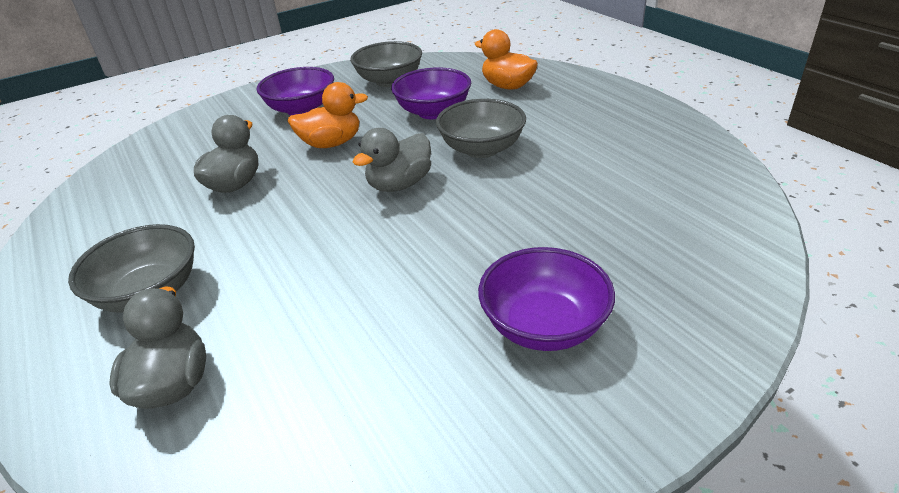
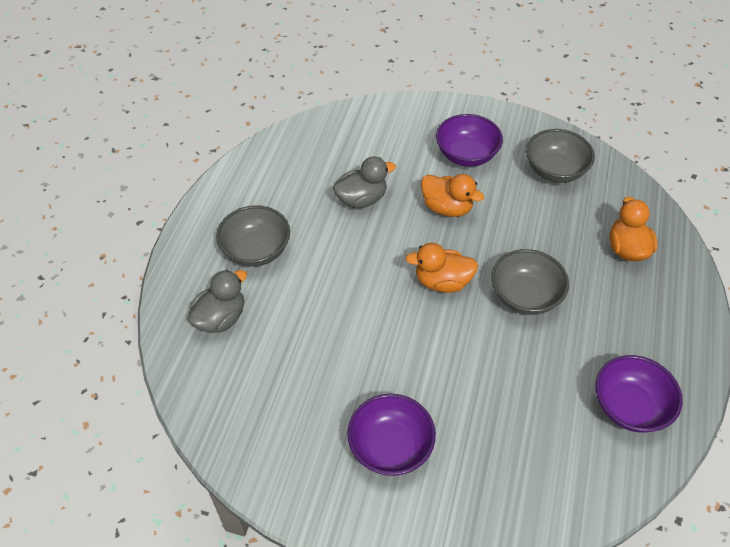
camera: 45 degrees right, 15 degrees up
(399, 184) = (442, 282): grey duck -> orange duck
(433, 112) = (542, 232): purple bowl -> purple bowl (630, 406)

